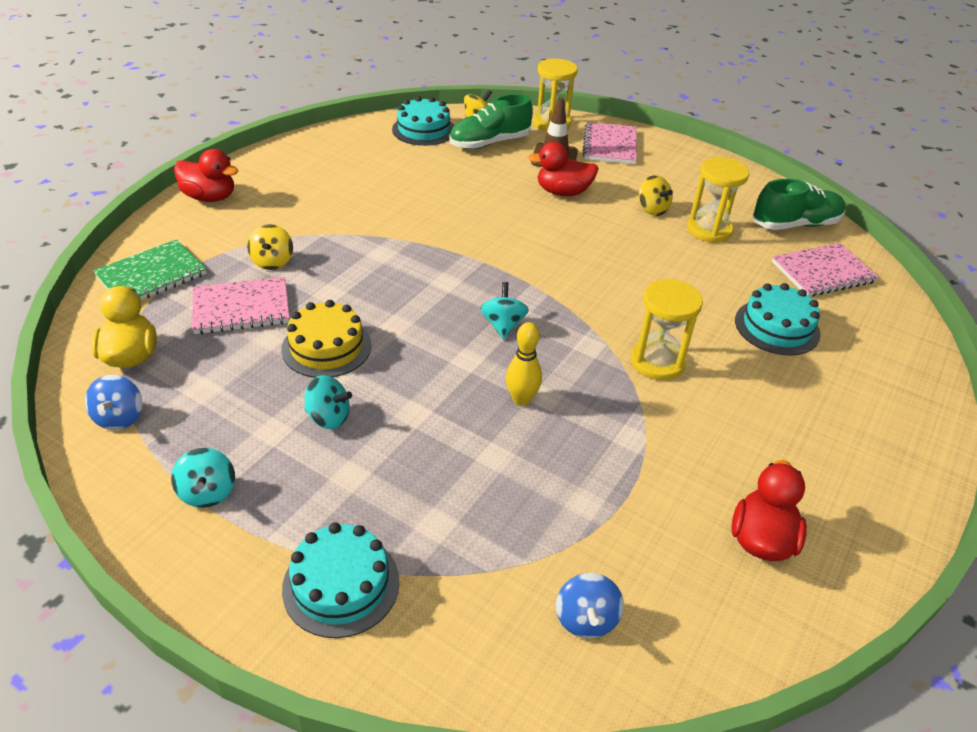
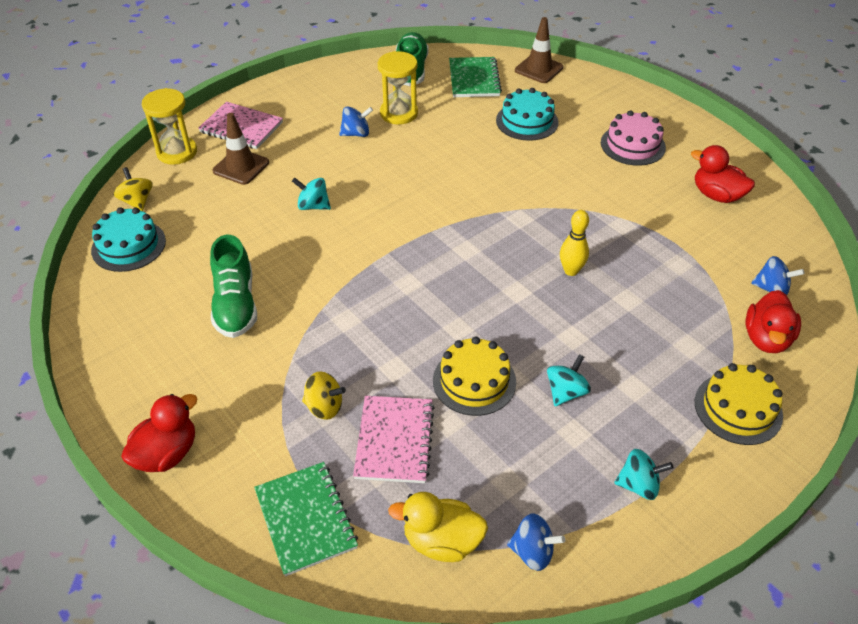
camera: 70 degrees left, 5 degrees up
(341, 584) = (738, 408): turquoise cake -> yellow cake
(489, 143) = (187, 203): green shoe -> green shoe (235, 304)
(503, 325) = (480, 260): turquoise spinning top -> turquoise spinning top (313, 206)
(563, 192) = (303, 177): red duck -> red duck (766, 339)
(652, 209) = (356, 134): yellow spinning top -> blue spinning top
(657, 362) = (548, 189): yellow hourglass -> none
(808, 433) = (633, 145): none -> pink cake
(822, 272) = (474, 79): pink notebook -> green notebook
(898, 323) = (539, 69): none -> brown traffic cone

